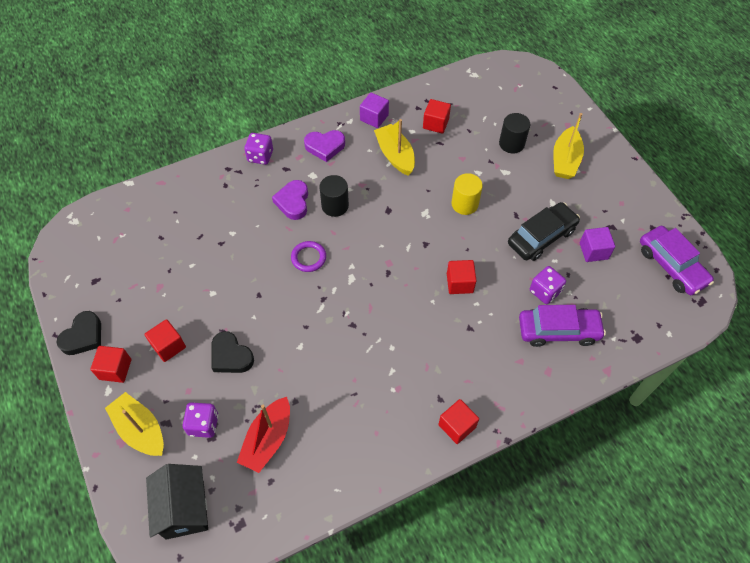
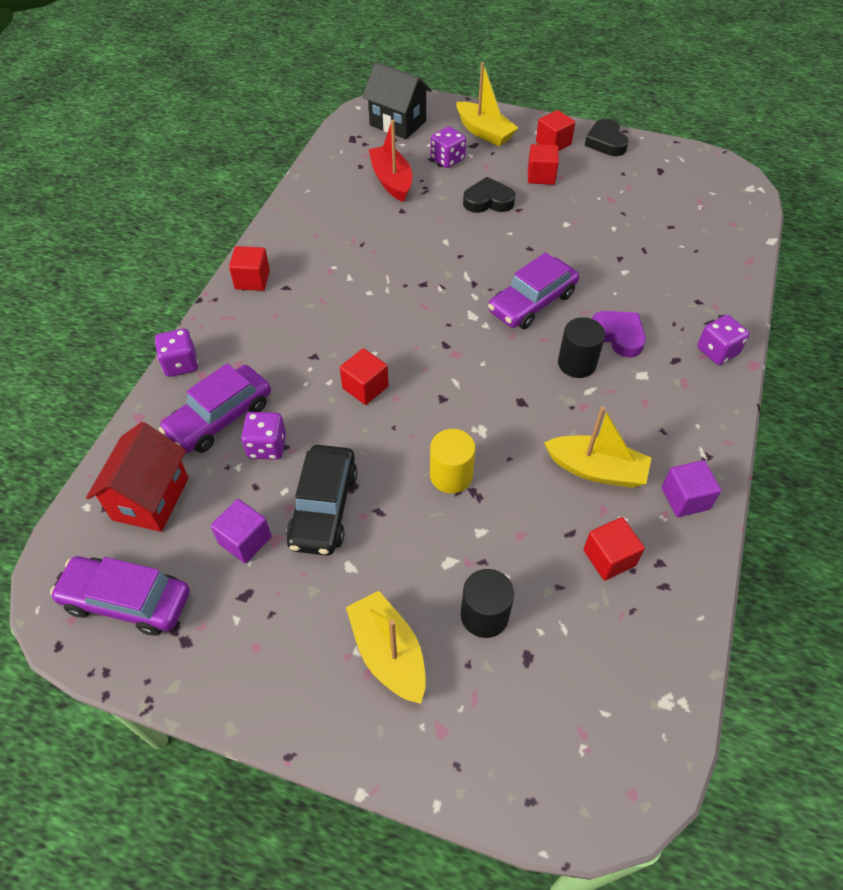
camera: 135 degrees right, 5 degrees down
(140, 430) = (484, 132): yellow boat -> yellow boat turned 45 degrees clockwise
(308, 258) = (532, 302): purple ring -> purple car
(325, 147) = (678, 414): purple heart -> none
(556, 390) = (181, 364): none -> purple dice
(630, 310) = (151, 498): none -> red house

